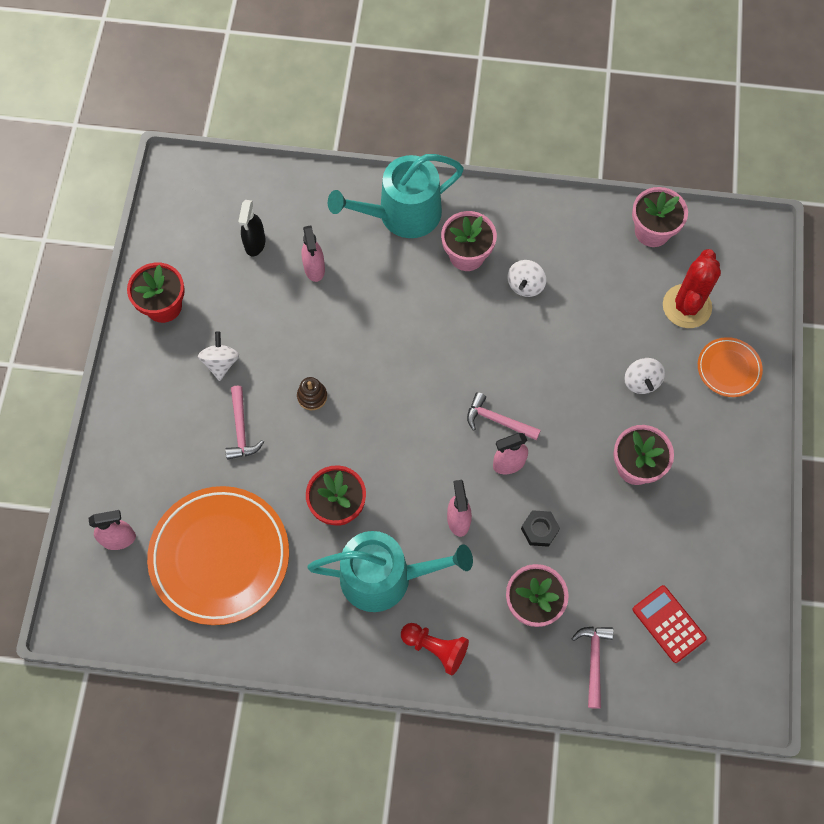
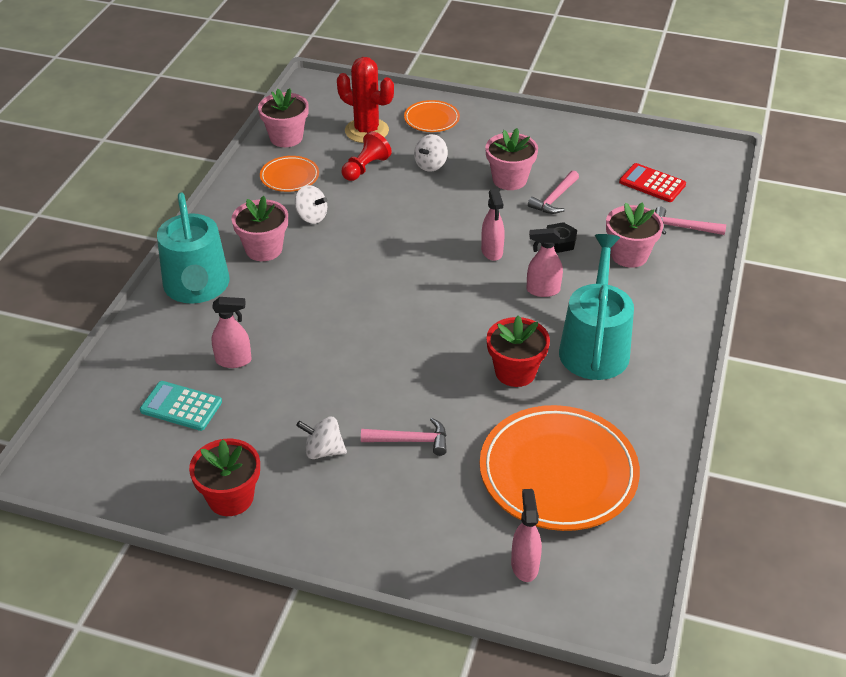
camera: 80 degrees left, 25 degrees down
(255, 243) = (181, 406): black spray bottle -> turquoise calculator
(312, 396) = (386, 378): brown stacking toy -> none
(435, 648) = (668, 321): red pawn -> red pawn (365, 168)
(497, 420) = (447, 252): pink hammer -> pink hammer (554, 199)
(585, 250) = (289, 177): none -> orange plate
(641, 382) = (430, 165): white spinning top -> white spinning top turned 120 degrees clockwise
(668, 624) = (652, 183): red calculator -> red calculator turned 60 degrees clockwise

